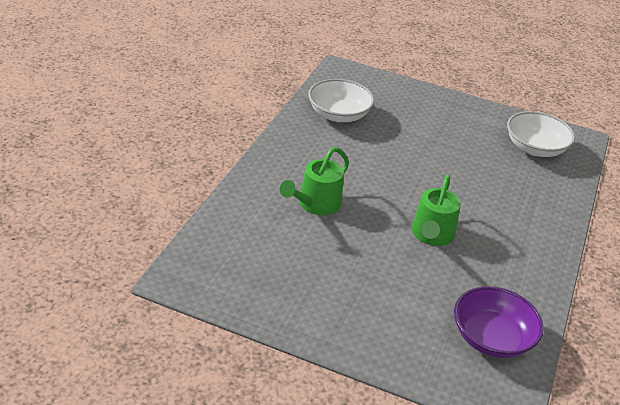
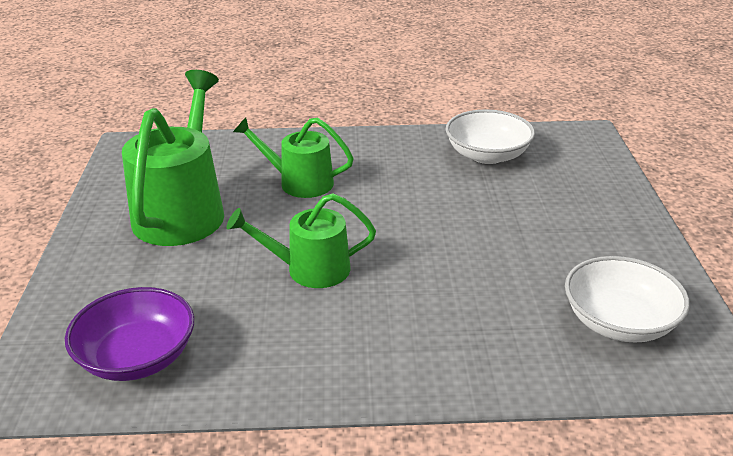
camera: 70 degrees right, 5 degrees down
(317, 273) = (182, 211): none -> green watering can

